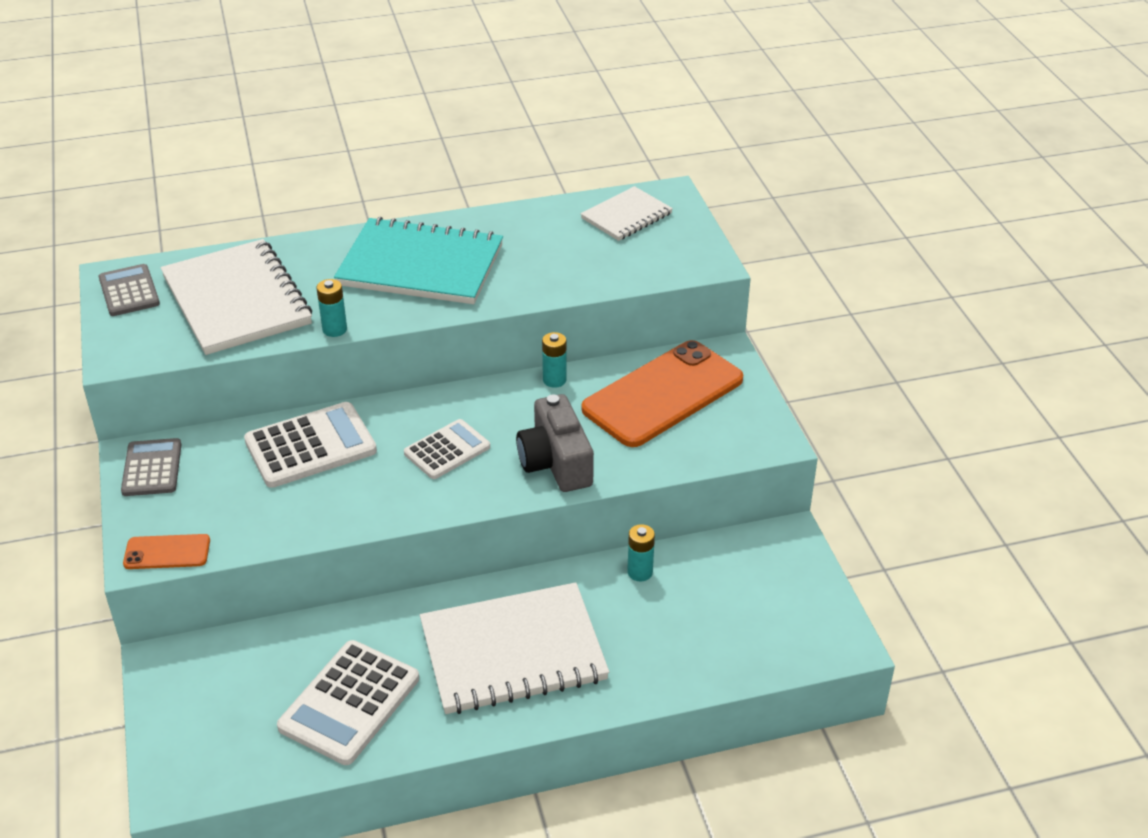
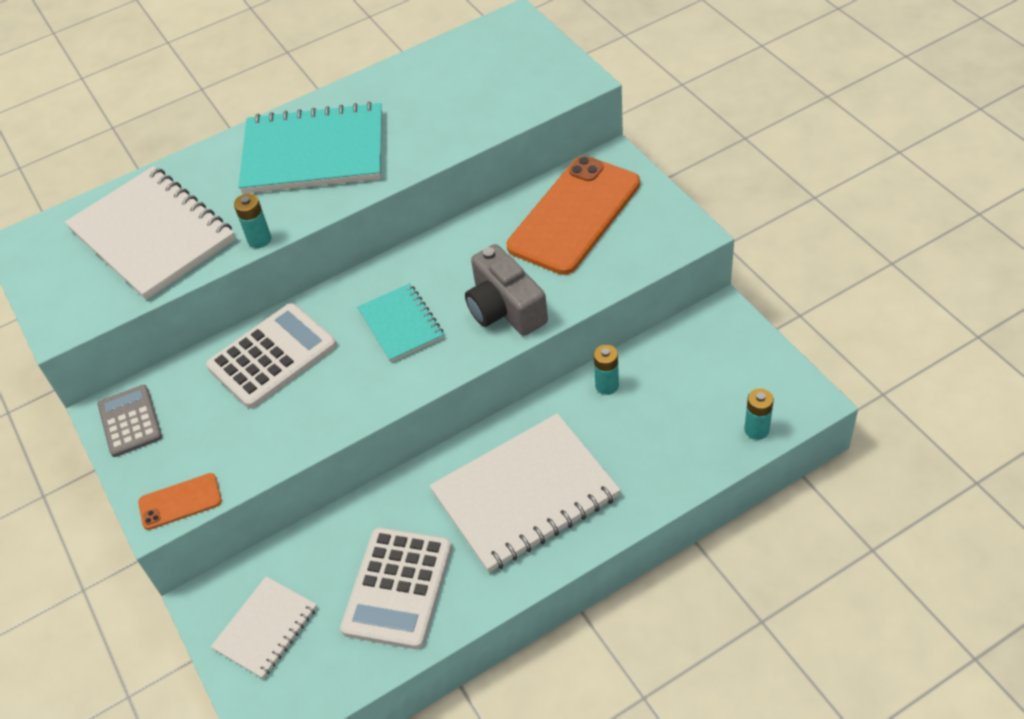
camera: 10 degrees left, 10 degrees up
(129, 291) = (42, 254): grey calculator -> none
(447, 450) = (401, 324): white calculator -> turquoise notebook
(554, 380) = (471, 228): turquoise battery -> turquoise battery (756, 430)
(626, 216) = (485, 52): white notebook -> white notebook (266, 628)

